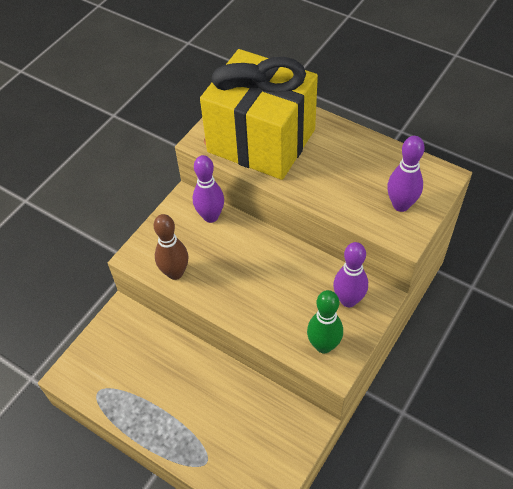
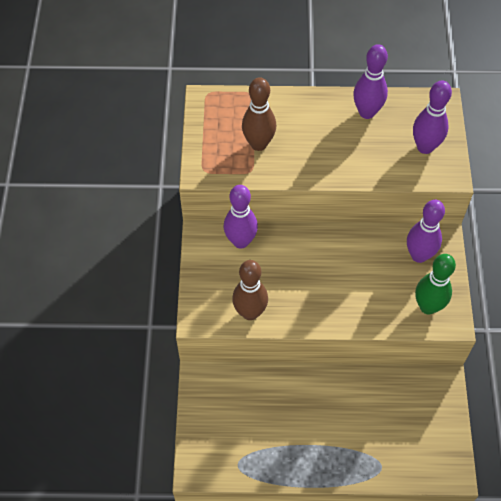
camera: 35 degrees left, 5 degrees up
(261, 140) = (258, 144): yellow gift -> brown bowling pin
(371, 155) = (367, 112): none -> purple bowling pin

